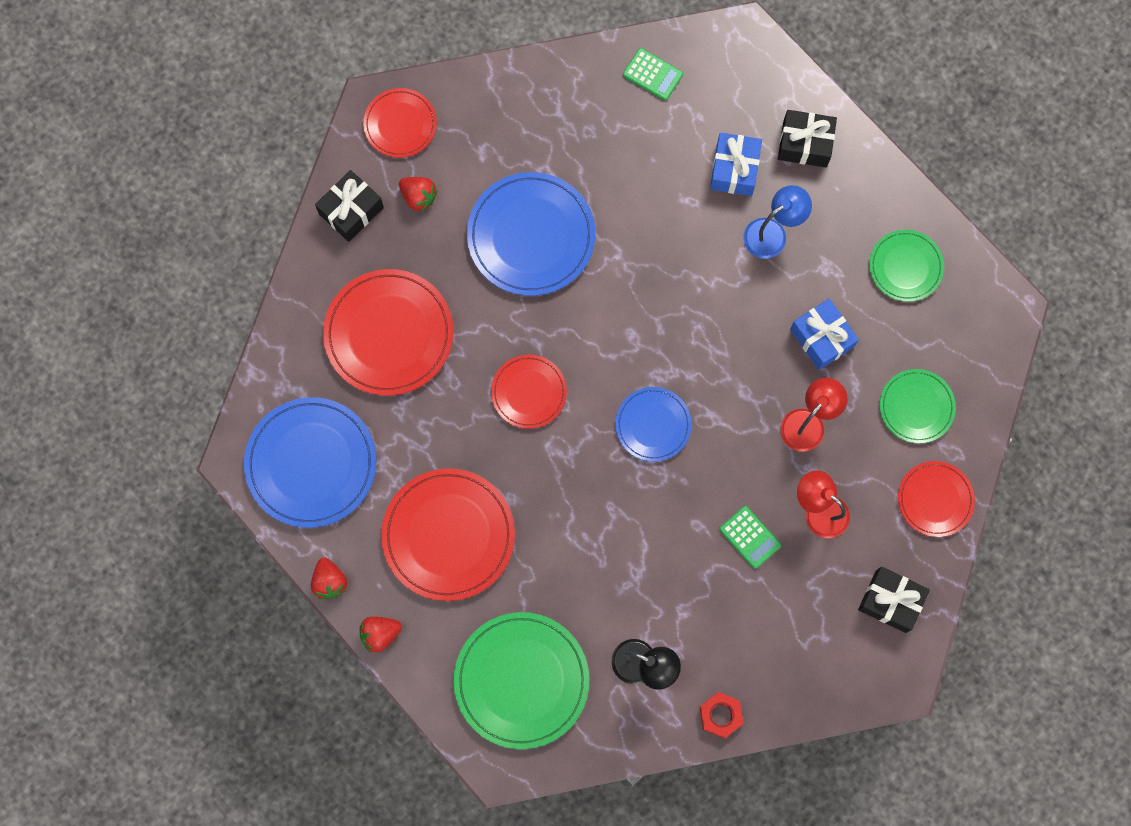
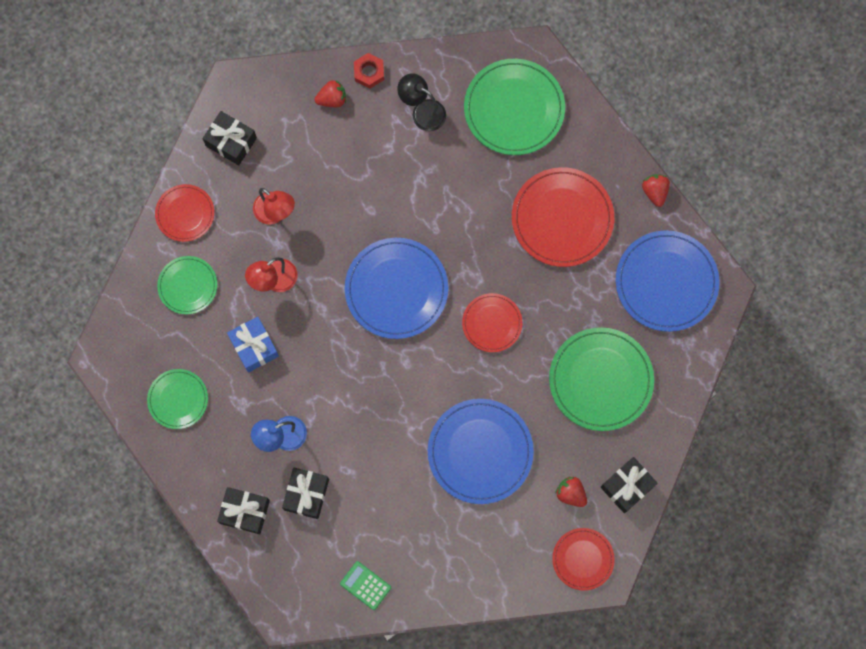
camera: 175 degrees left, 0 degrees up
(380, 634) = (618, 150): red strawberry -> red strawberry (332, 99)
(389, 334) = (600, 380): red plate -> green plate
(653, 425) = (396, 289): blue plate -> blue plate, size x1.73
(734, 169) = (306, 494): blue gift -> black gift
(749, 537) = (331, 197): green calculator -> none

